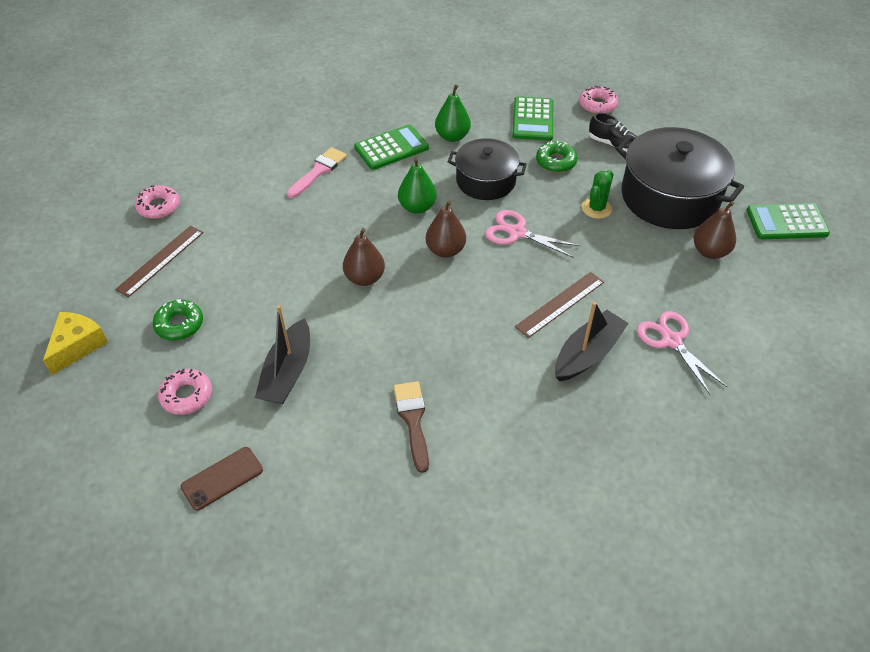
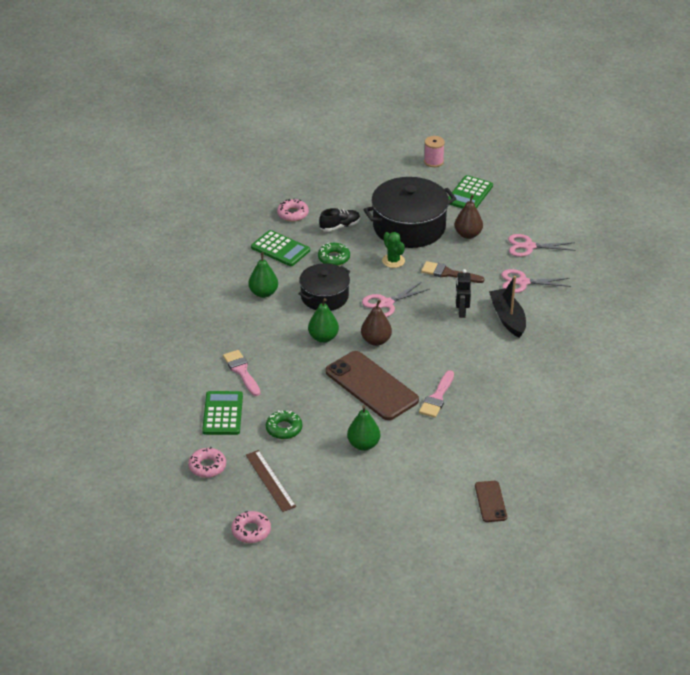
camera: 60 degrees left, 10 degrees down
(77, 346) = (325, 544): yellow cheese -> none
(179, 324) = (344, 487): green donut -> green donut (284, 429)
(186, 396) = (412, 500): pink donut -> pink donut (251, 531)
(260, 312) = (363, 445): none -> green pear
(287, 372) = (427, 448): black boat -> none
(364, 278) = (371, 386): brown pear -> brown phone
(385, 344) = (437, 397): none -> pink brush
(391, 148) = (249, 326): green calculator -> green calculator (223, 413)
(413, 420) = (504, 407): brown brush -> brown brush (448, 273)
(560, 304) = (461, 312): brown ruler -> black robot
(748, 318) = (529, 246): none -> pink scissors
(809, 169) = (433, 161): none -> pink spool

